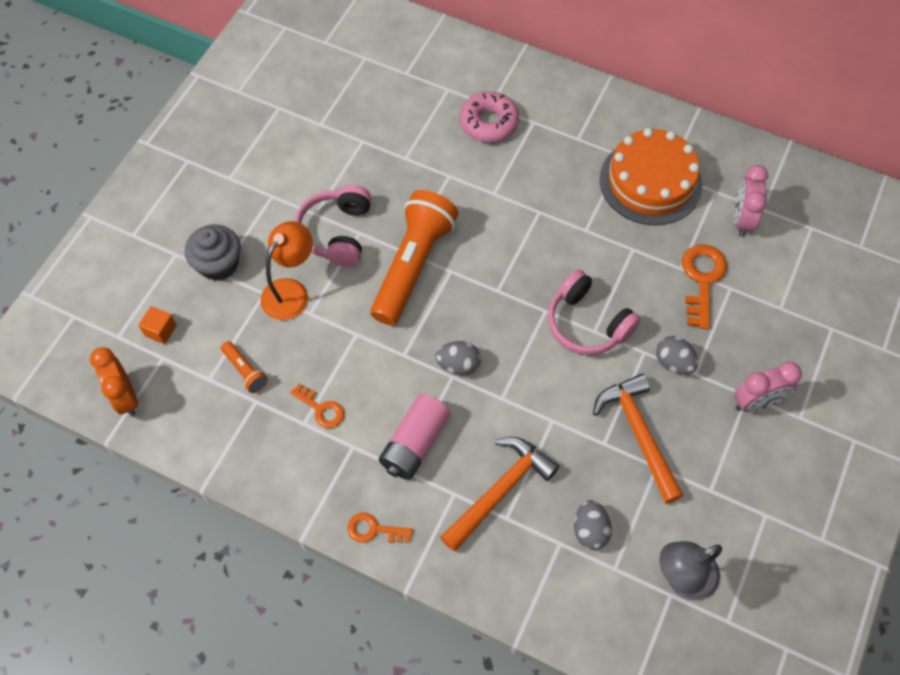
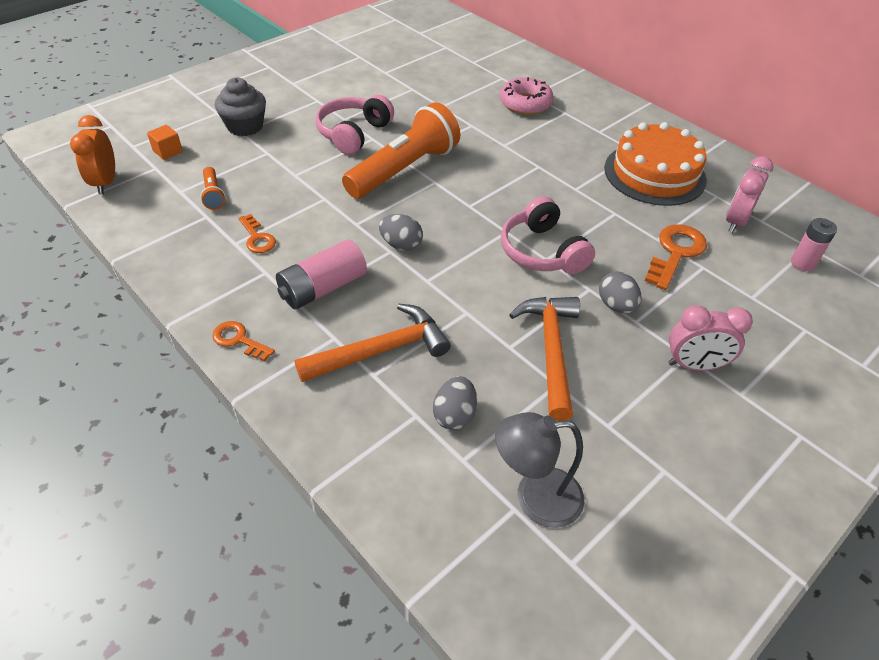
camera: 20 degrees right, 15 degrees down
(291, 291) = (290, 157): orange lamp -> none
(810, 250) = (802, 263): none -> pink battery

